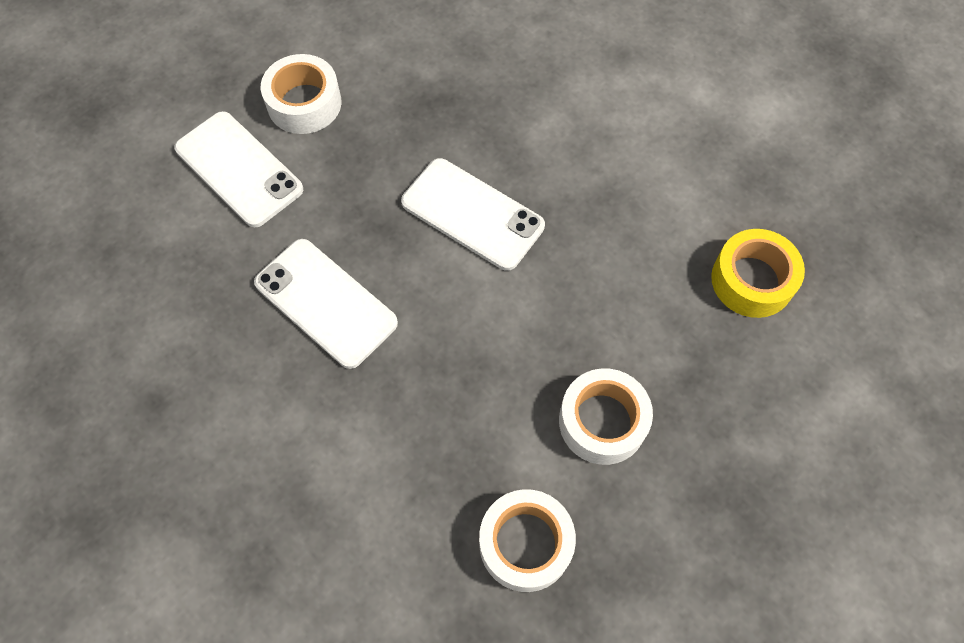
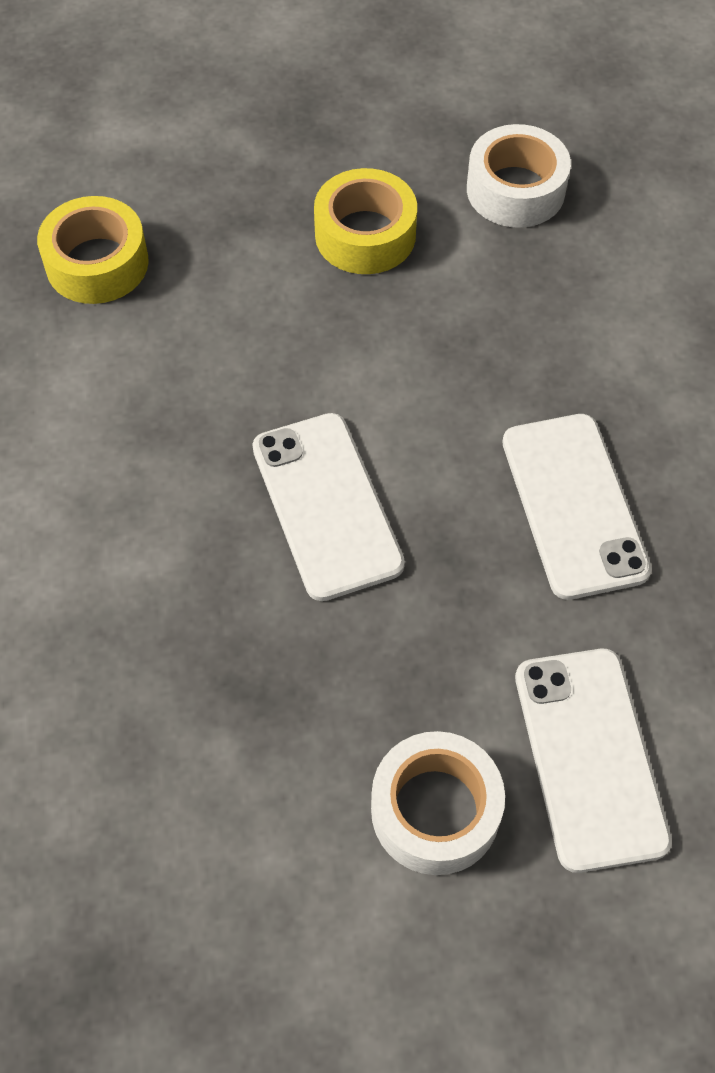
camera: 145 degrees left, 5 degrees down
(602, 421) = (365, 235): white tape -> yellow tape

